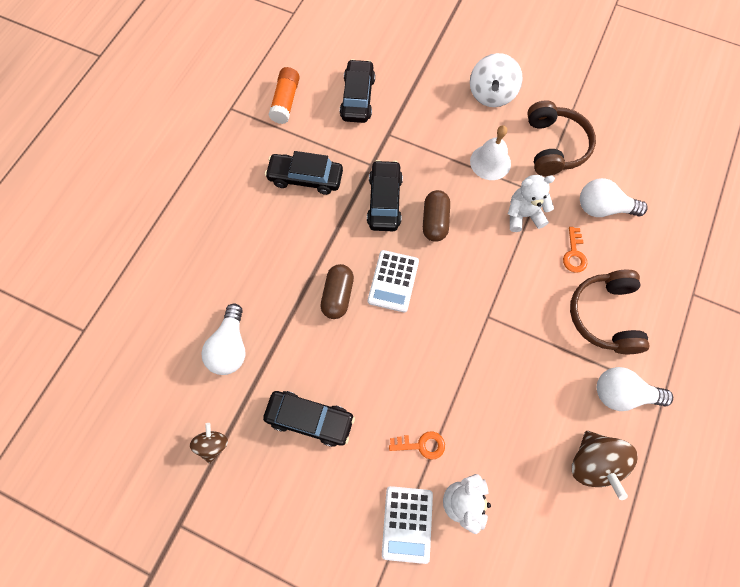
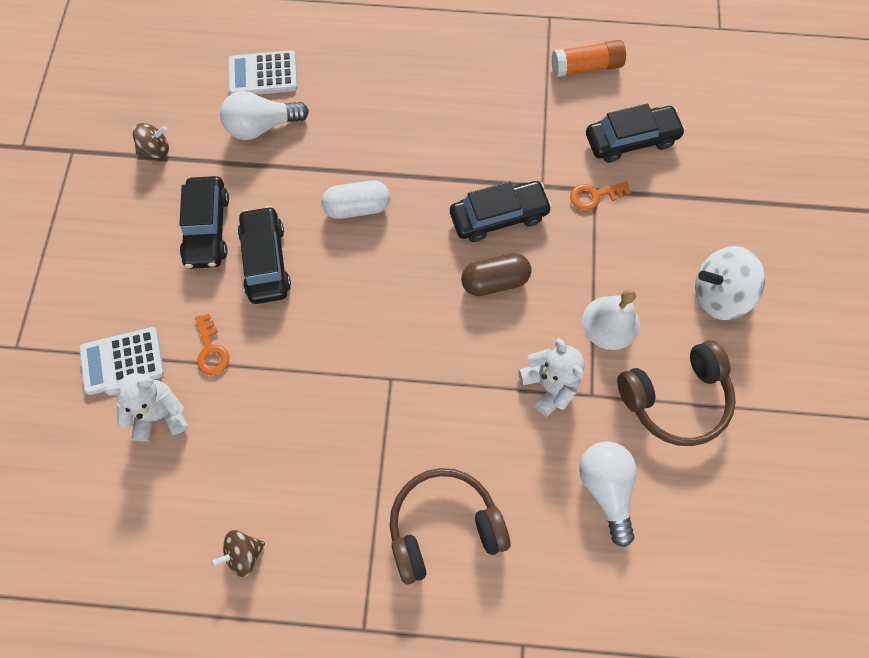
camera: 70 degrees right, 0 degrees up
(305, 178) = (492, 124): black car -> black car (266, 261)
(338, 295) = (357, 207): brown capsule -> white capsule
(393, 281) = (397, 259): white calculator -> white calculator (263, 74)
(574, 254) = (519, 465): orange key -> orange key (594, 196)
(593, 463) = (243, 554): brown spinning top -> brown spinning top, size x0.58
(622, 393) = (344, 572): white light bulb -> none

